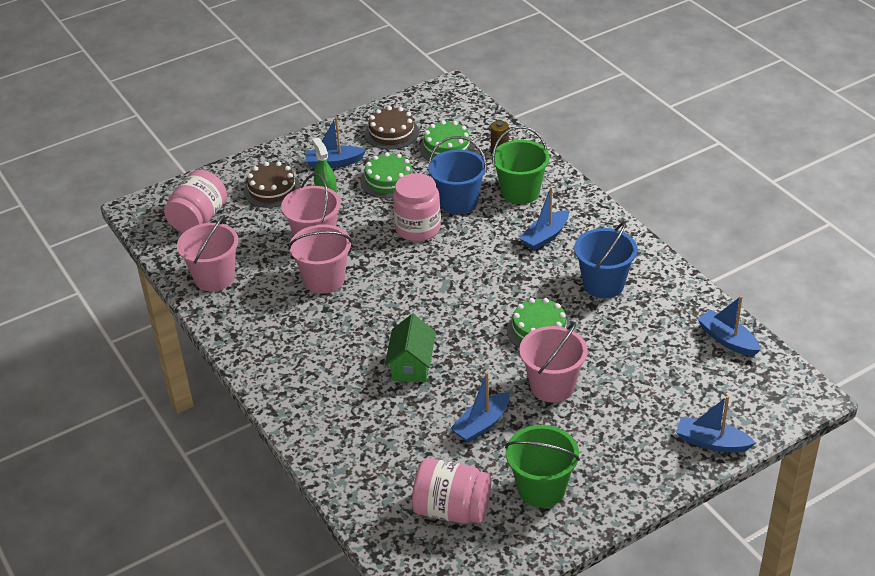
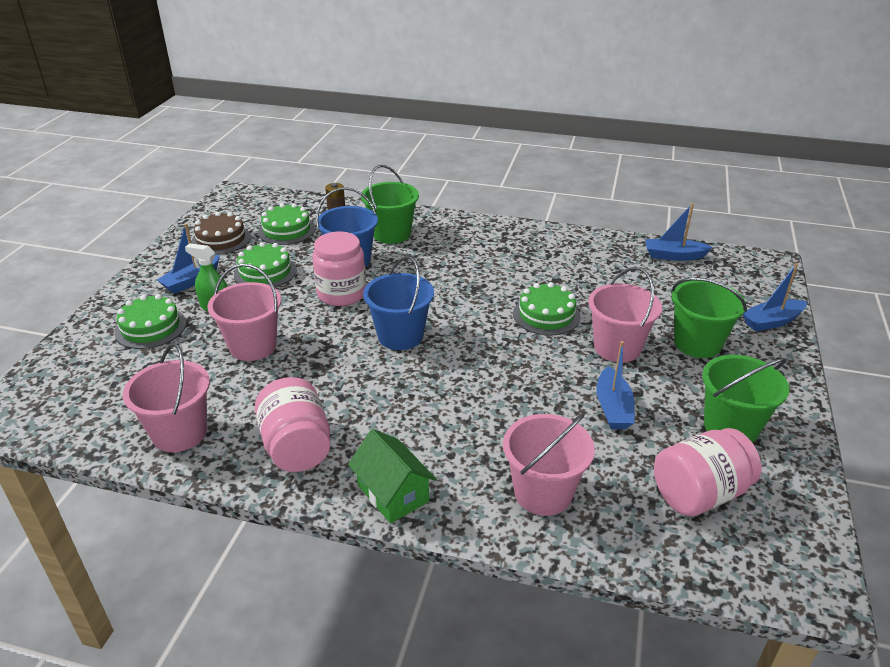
camera: 45 degrees left, 5 degrees down
(198, 219) = (92, 390): pink jar -> pink jar (296, 447)
(272, 189) = (151, 327): brown cake -> green cake
(324, 280) = (307, 373): pink bucket -> pink bucket (543, 493)
(411, 365) = (487, 397): green house -> green house (393, 493)
(545, 237) = (454, 253): blue boat -> none
(603, 284) = (543, 263): blue bucket -> blue bucket (400, 336)
(619, 420) = (697, 343): none -> green bucket

